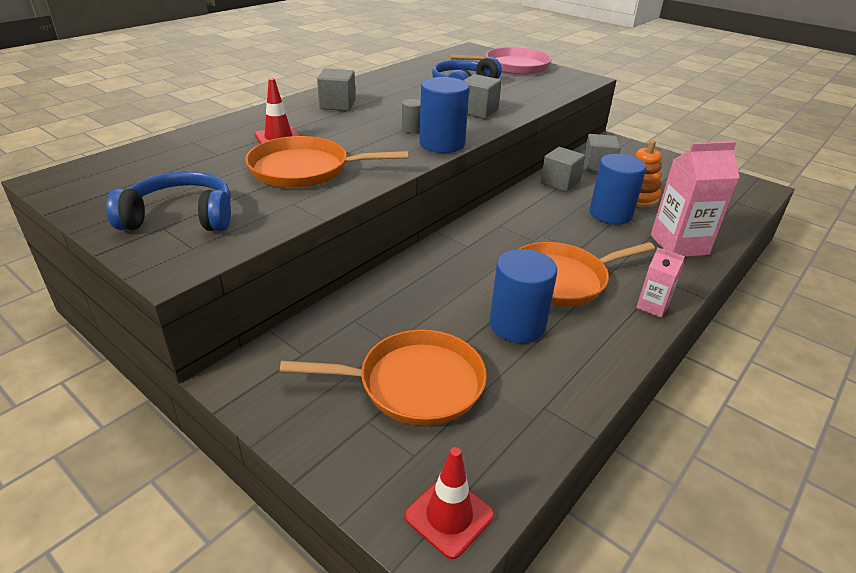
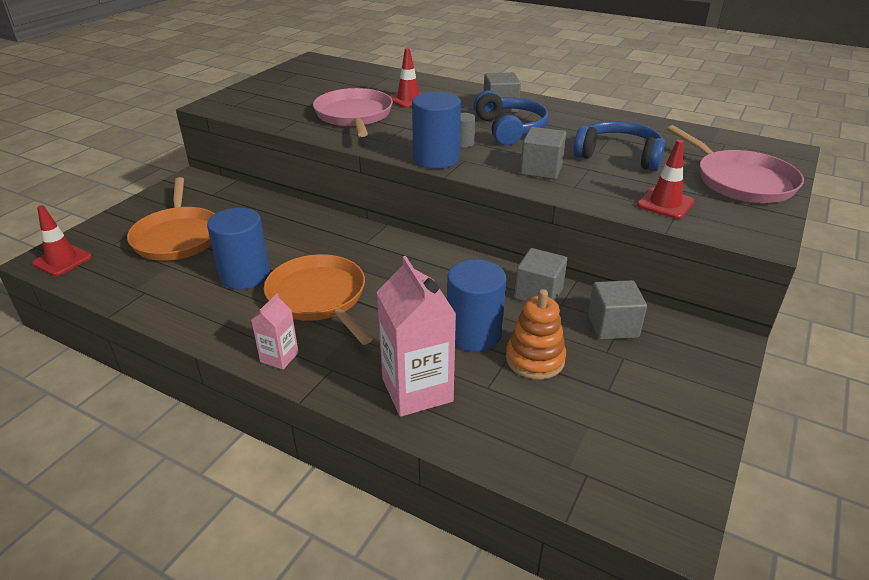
camera: 80 degrees right, 0 degrees up
(181, 217) = (272, 95): blue headphones -> blue headphones (510, 129)
(305, 169) = (354, 116): orange pan -> pink pan
(541, 89) = (665, 203): none -> red traffic cone

